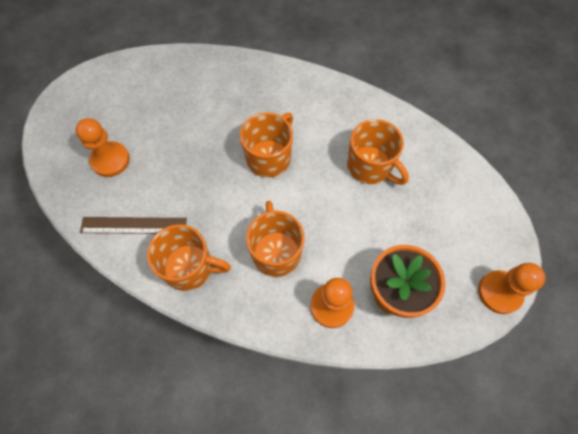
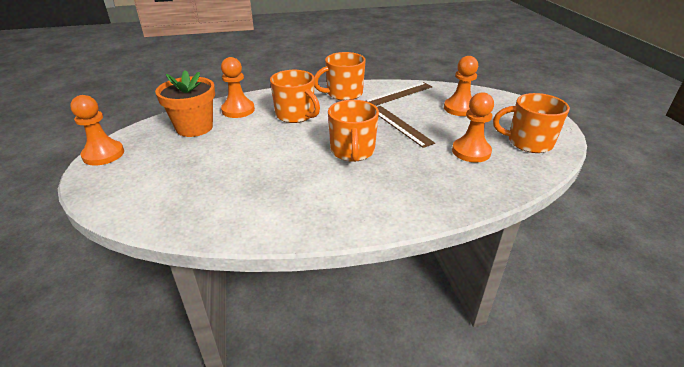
camera: 145 degrees right, 30 degrees down
(179, 101) = (471, 151): none -> orange pawn
(194, 169) = (400, 125): none -> brown ruler
(370, 166) = (256, 181): orange mug -> orange mug (528, 142)

